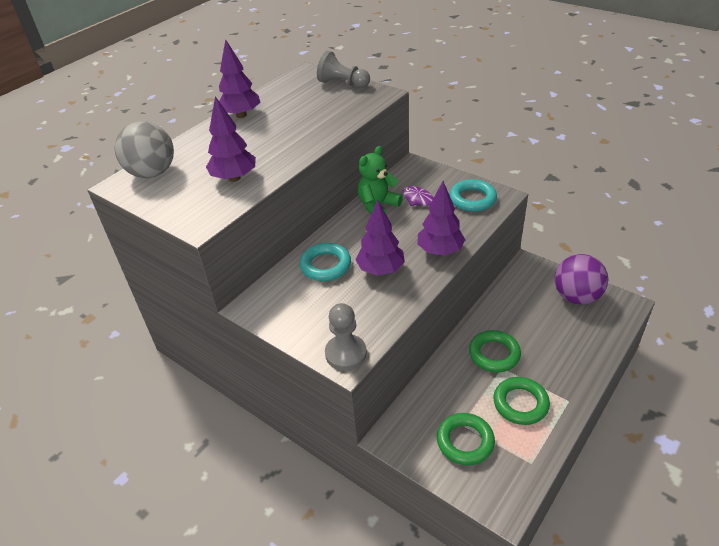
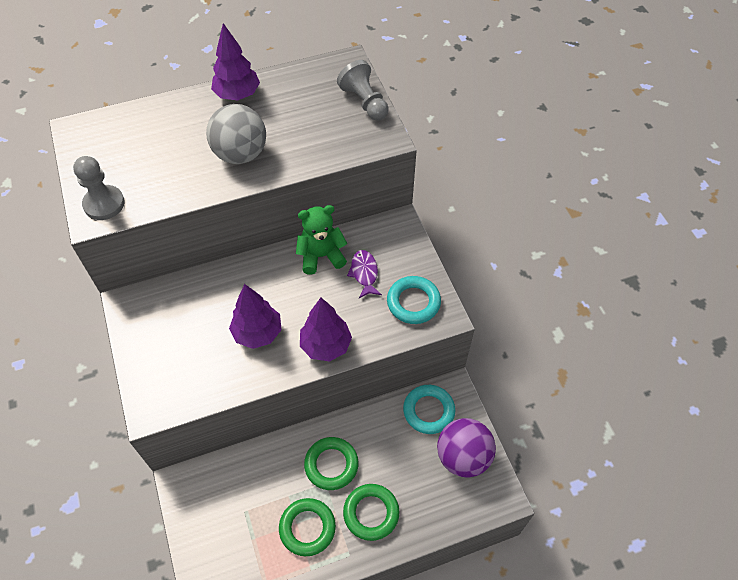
camera: 30 degrees right, 15 degrees up
(152, 173) = (108, 130): grey ball -> grey ball (240, 154)
(234, 178) = (163, 177): purple tree -> none
(325, 265) = (219, 298): turquoise ring -> turquoise ring (428, 411)
(346, 353) = (155, 402): grey pawn -> grey pawn (104, 204)
(465, 441) = (232, 529): green ring -> green ring (371, 513)

